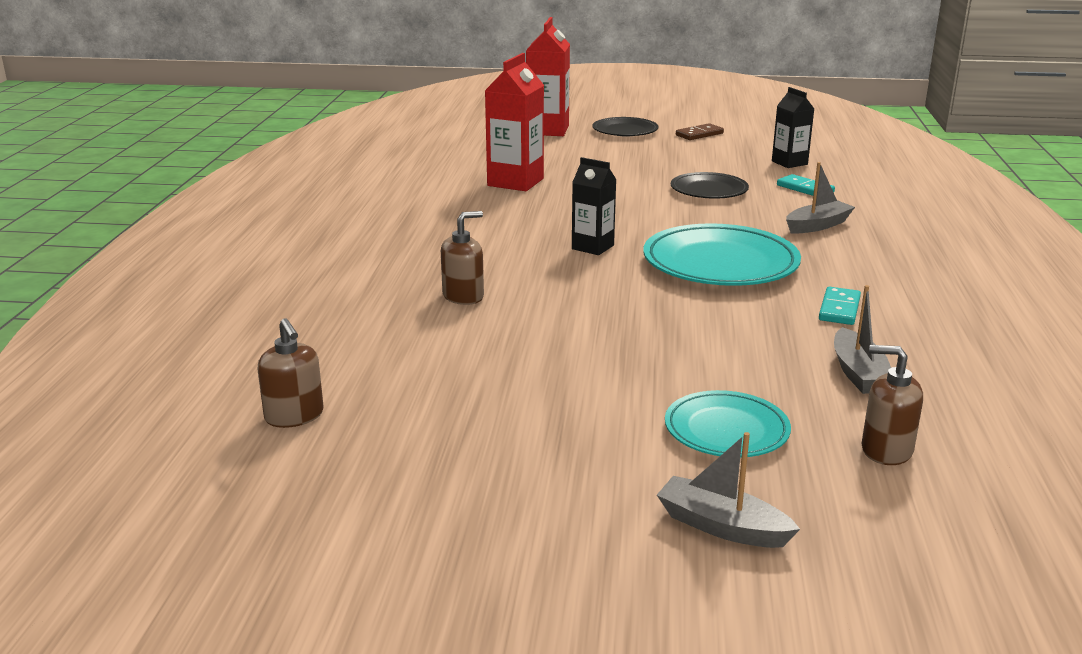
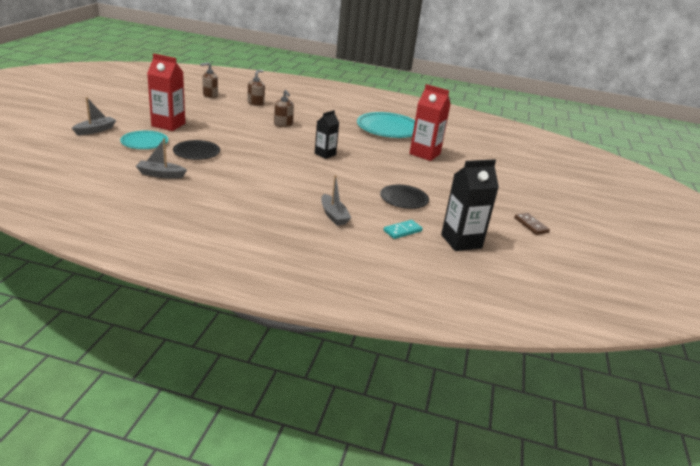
camera: 95 degrees right, 5 degrees up
(547, 130) = (529, 178): red carton -> red carton (168, 125)
(625, 131) = (533, 201): black plate -> black plate (196, 152)
(720, 264) = (291, 176): turquoise plate -> turquoise plate (388, 129)
(789, 163) = (461, 241): black carton -> black carton, size x1.60
(839, 309) = (221, 188): turquoise domino -> none
(886, 450) = (104, 162): brown soap dispenser -> brown soap dispenser (256, 103)

